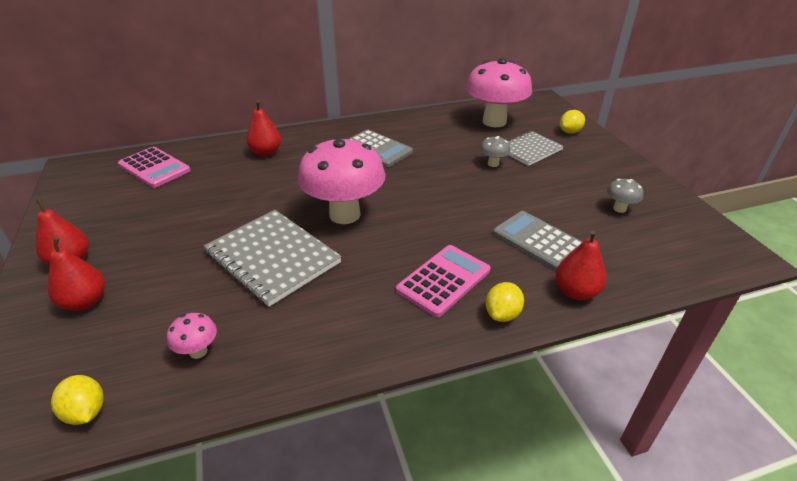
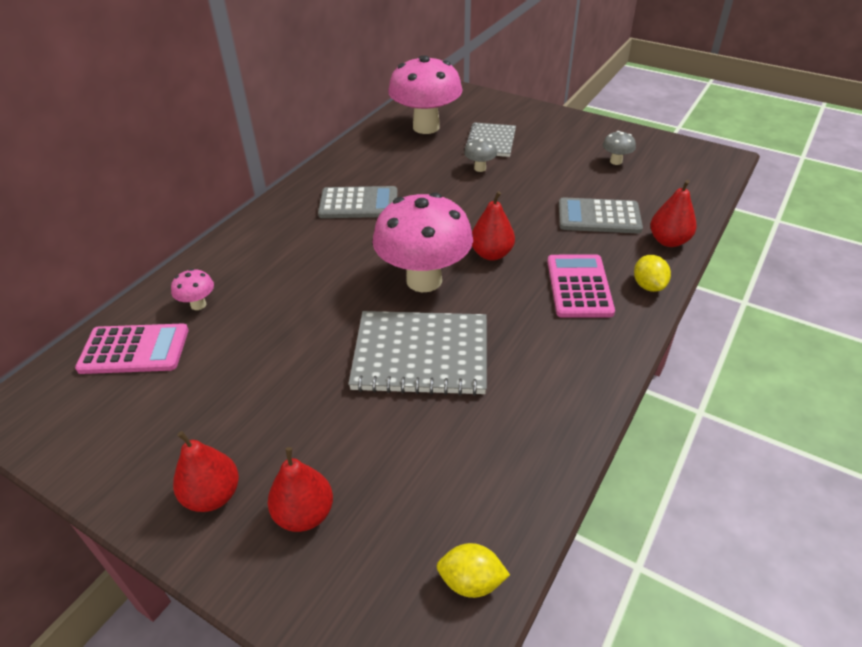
camera: 40 degrees left, 5 degrees up
(198, 351) = (484, 468): pink mushroom -> pink mushroom (198, 305)
(266, 152) = (246, 264): red pear -> red pear (491, 254)
(570, 132) = (499, 110): yellow lemon -> none

